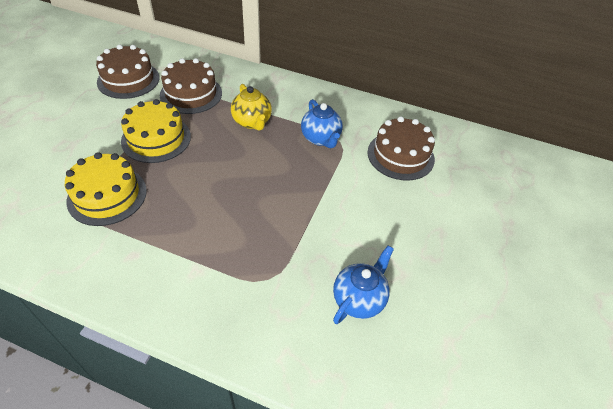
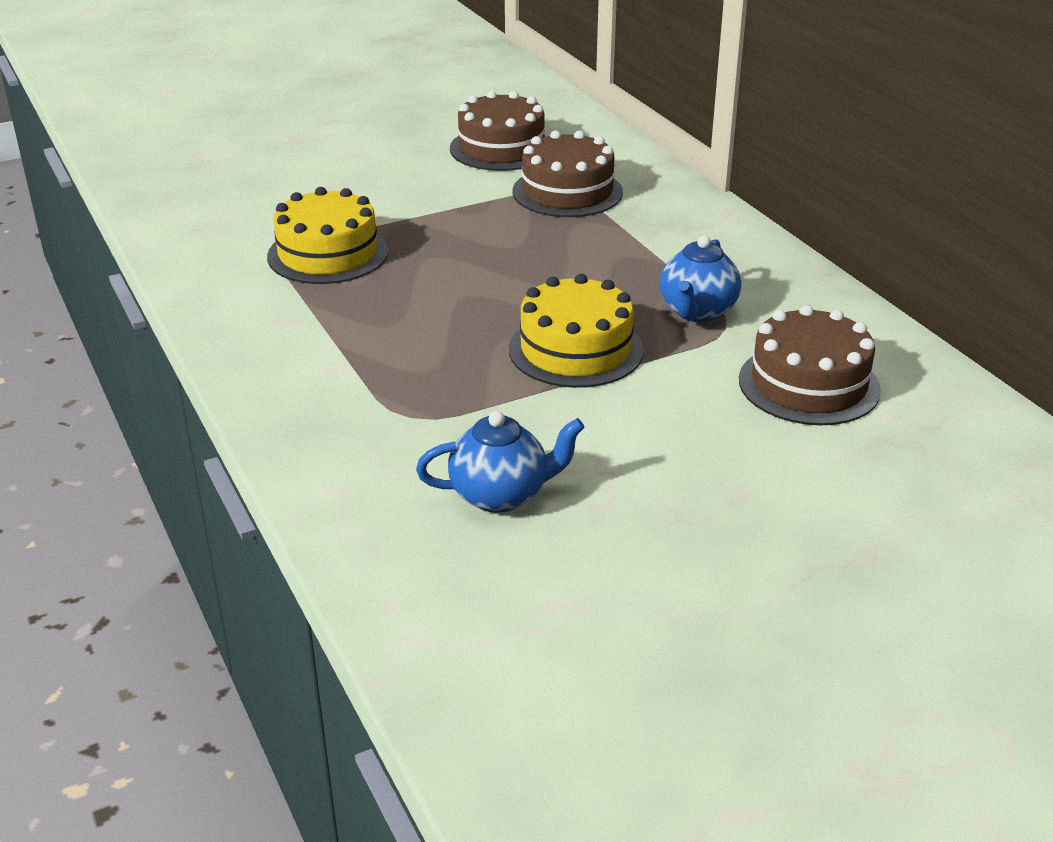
camera: 45 degrees right, 15 degrees down
(156, 139) = (456, 222): yellow cake -> yellow cake (575, 350)
(252, 122) = (614, 253): yellow teapot -> none

